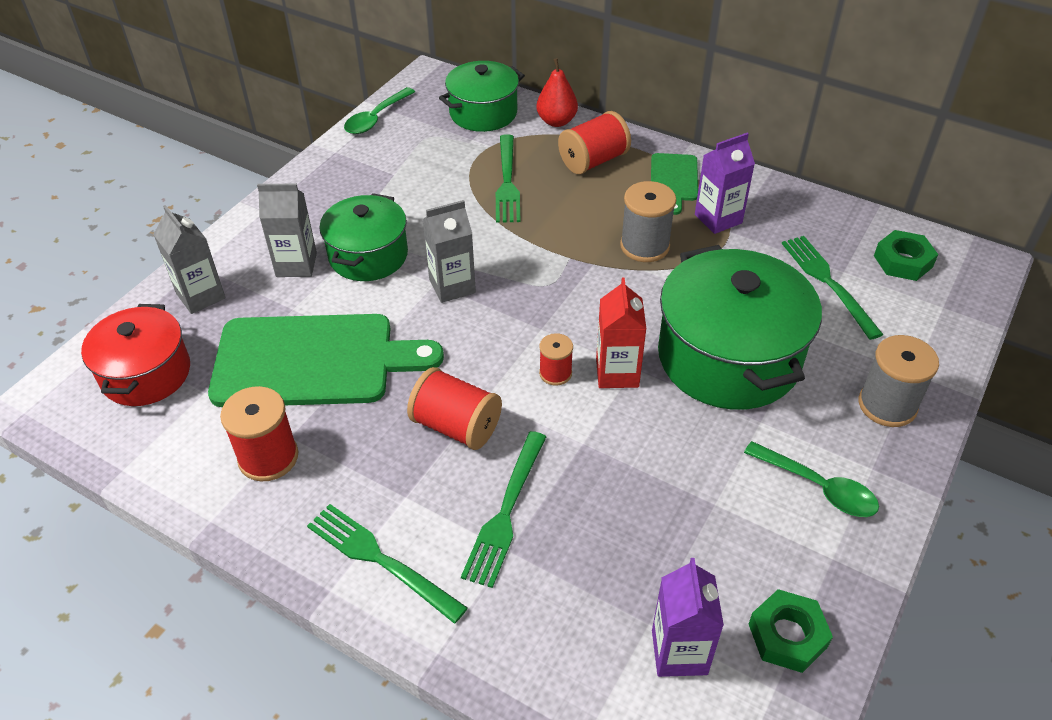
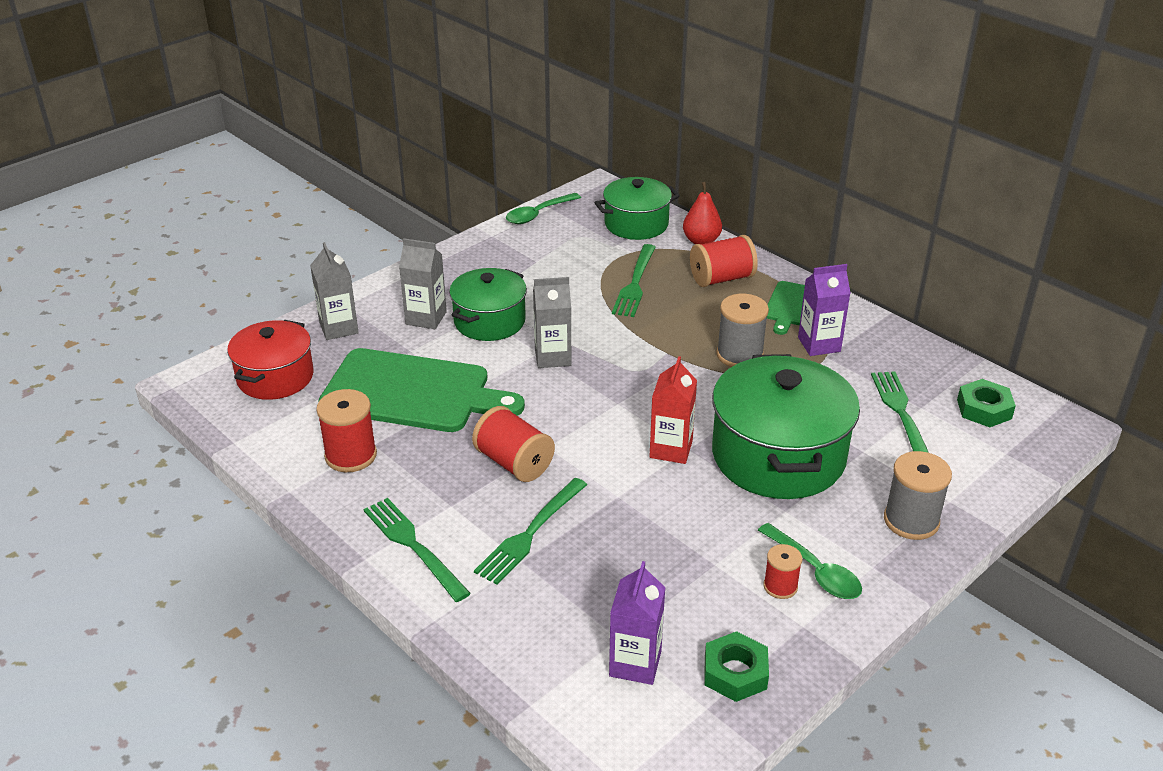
camera: 15 degrees right, 10 degrees down
(555, 373) = (616, 439): red spool -> red spool (780, 586)

